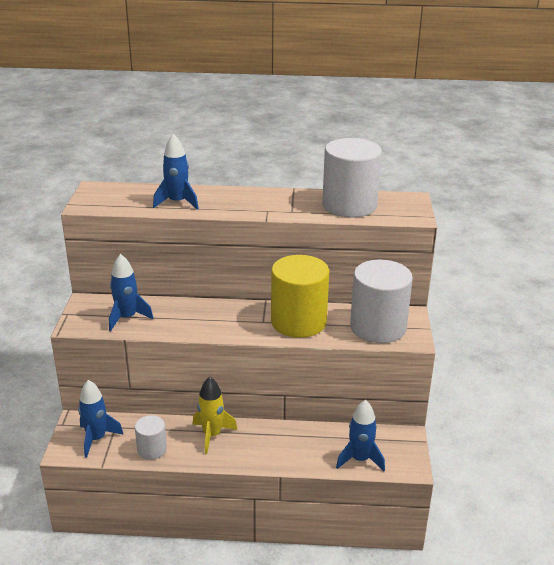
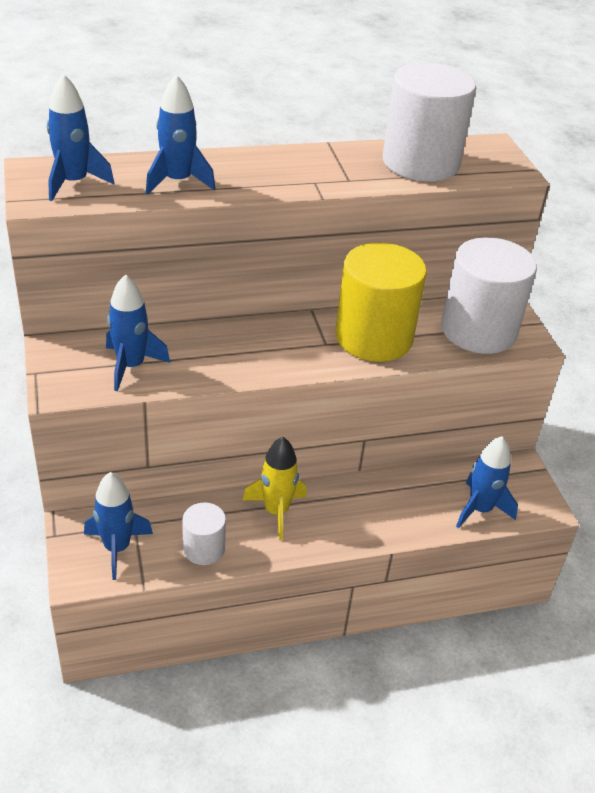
camera: 20 degrees left, 10 degrees up
(113, 197) = (74, 183): none -> blue rocket

